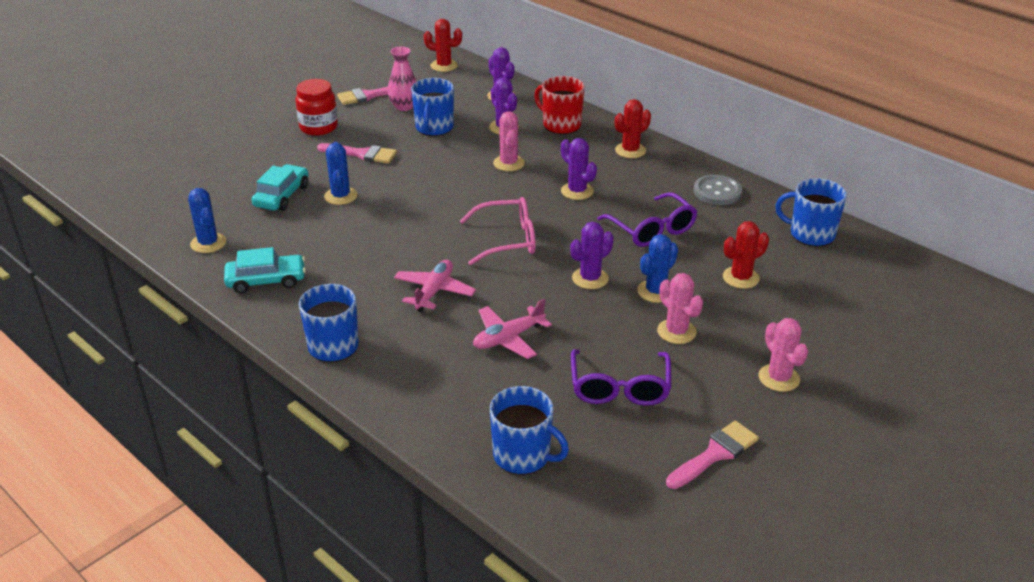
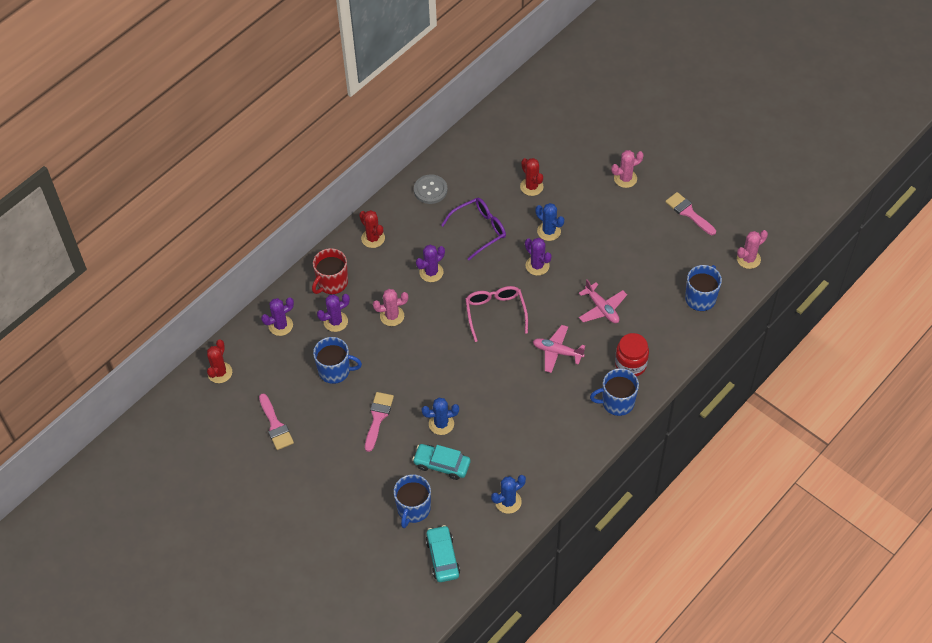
camera: 90 degrees left, 20 degrees up
(266, 281) = (551, 454): turquoise car -> turquoise car (443, 557)
(318, 127) = (332, 456): red jar -> red jar (630, 364)
(404, 106) = (297, 396): pink vase -> none
(619, 388) = (641, 253): purple glasses -> none
(676, 331) = (588, 223): pink cactus -> pink cactus (748, 259)
(810, 234) = (481, 145): blue mug -> blue mug (413, 509)

